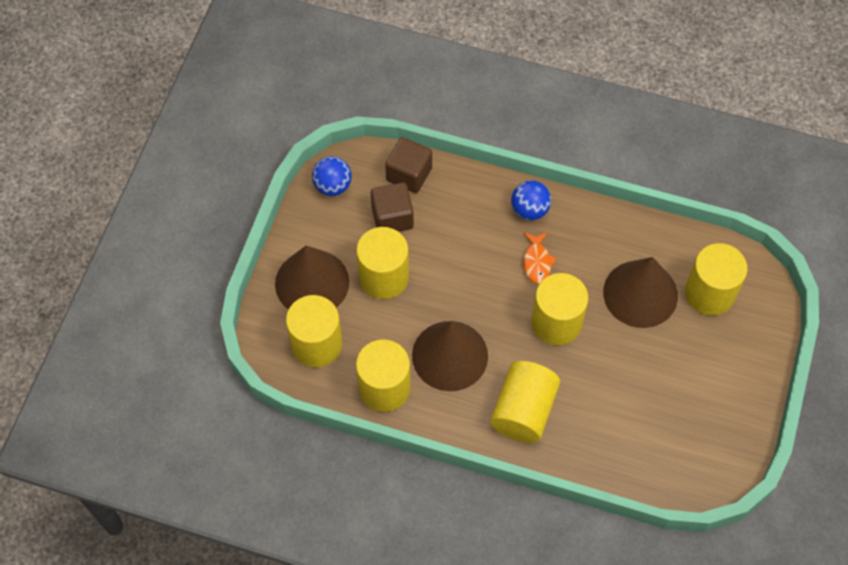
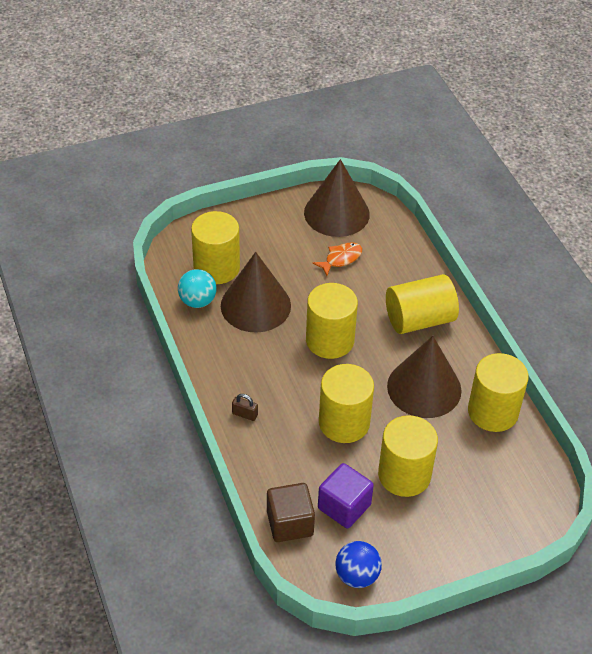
camera: 130 degrees left, 15 degrees down
(312, 282) = (461, 523): brown cone -> brown cone (336, 213)
(316, 344) = (508, 481): yellow cylinder -> yellow cylinder (344, 422)
(392, 217) = (344, 506): brown cube -> purple cube
(529, 210) = (245, 414): blue ball -> brown padlock
(537, 262) = (289, 382): orange fish -> orange fish (341, 259)
(679, 253) = (197, 301): none -> turquoise ball

